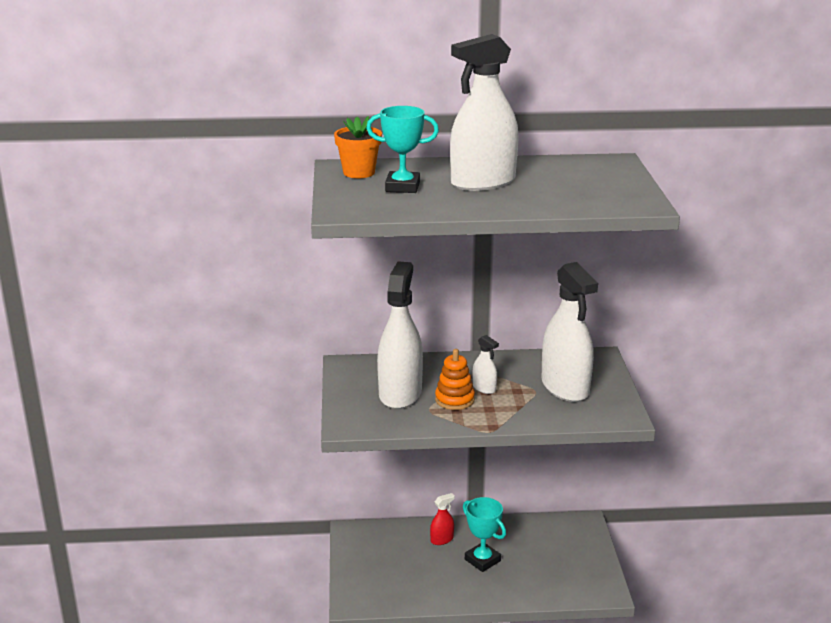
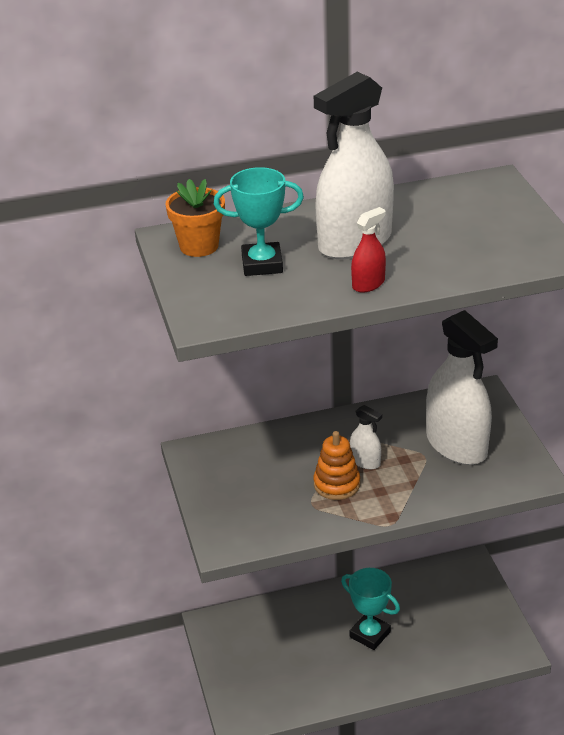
camera: 10 degrees left, 10 degrees up
(400, 394) = (271, 486): white spray bottle -> none
(442, 539) = (317, 615): red spray bottle -> red spray bottle (368, 284)

